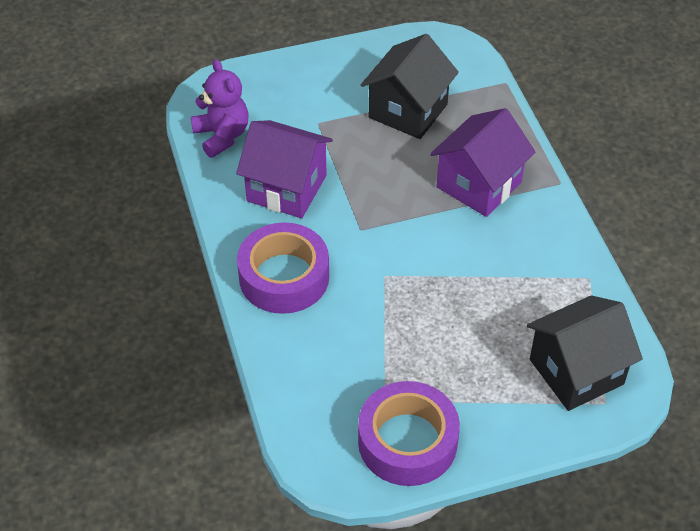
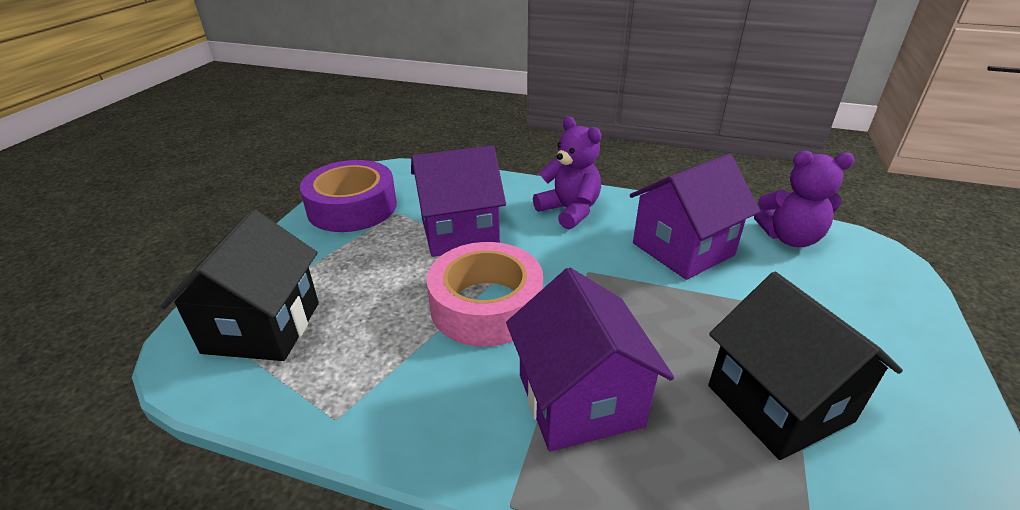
camera: 125 degrees right, 15 degrees down
(284, 277) = (569, 211): purple tape -> purple teddy bear
(377, 333) = (459, 232): none -> purple house
(445, 265) = (486, 305): none -> pink tape

